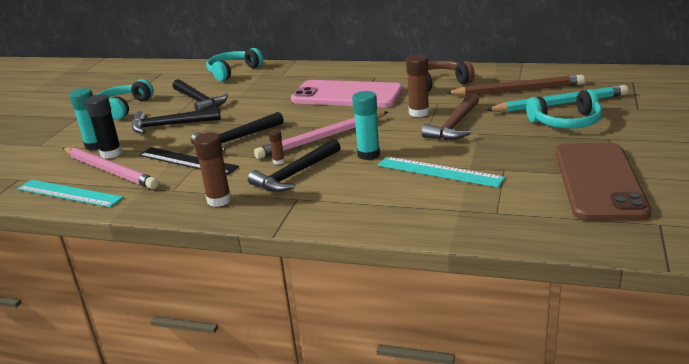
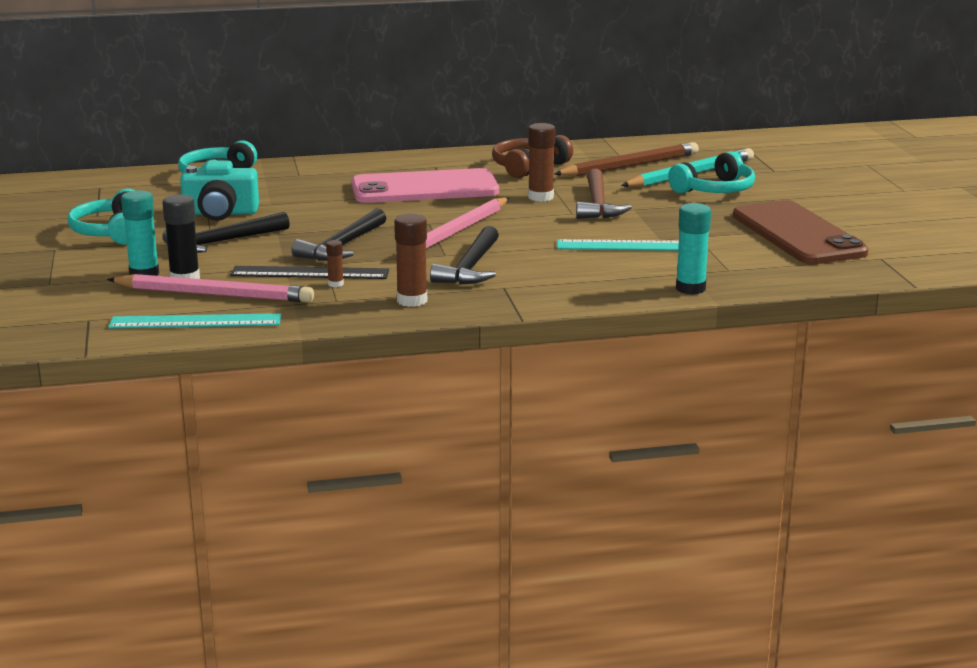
camera: 30 degrees left, 5 degrees down
(199, 101) = (220, 213): black hammer -> turquoise camera
(279, 161) = (432, 259): brown glue stick -> brown glue stick (335, 284)
(368, 155) = (533, 241): turquoise glue stick -> turquoise glue stick (690, 288)

